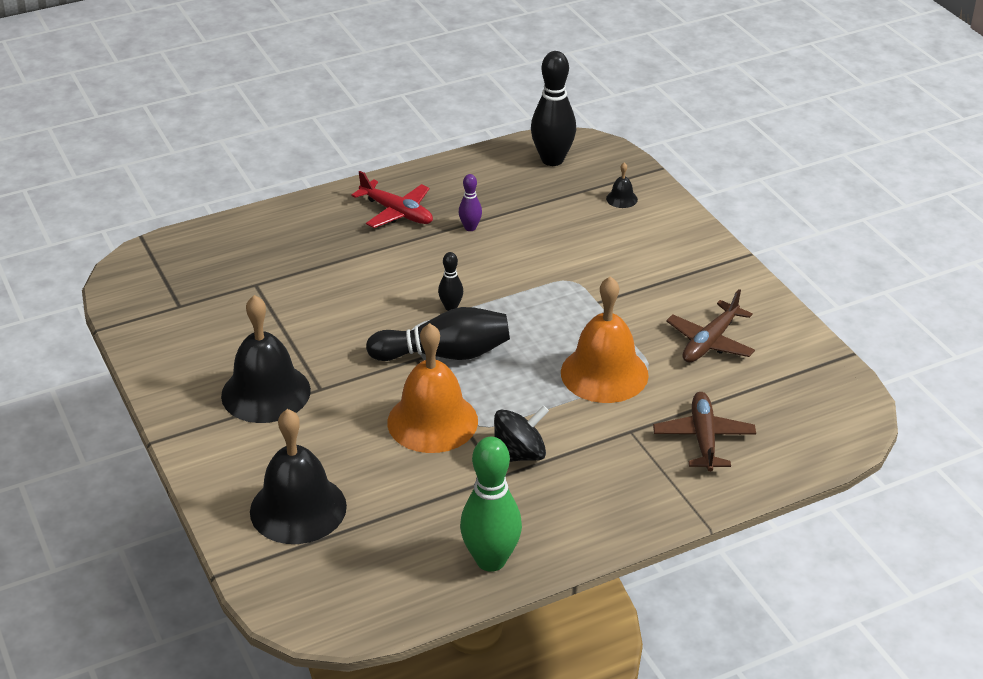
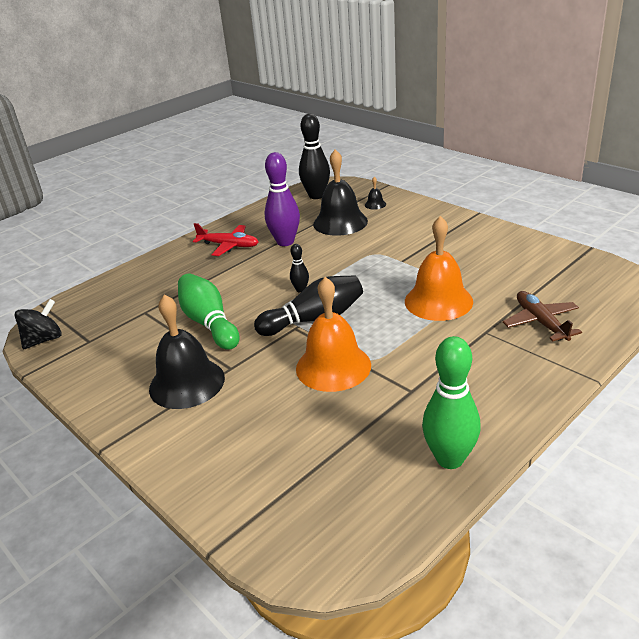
camera: 15 degrees left, 5 degrees down
(298, 508) = (259, 466): black bell -> black bell (340, 222)
(323, 322) = (209, 323): none -> green bowling pin
(470, 228) = (285, 242): purple bowling pin -> purple bowling pin, size x2.03
(519, 454) = (416, 371): black spinning top -> black spinning top (44, 340)
(710, 342) = (495, 264): brown plane -> none

